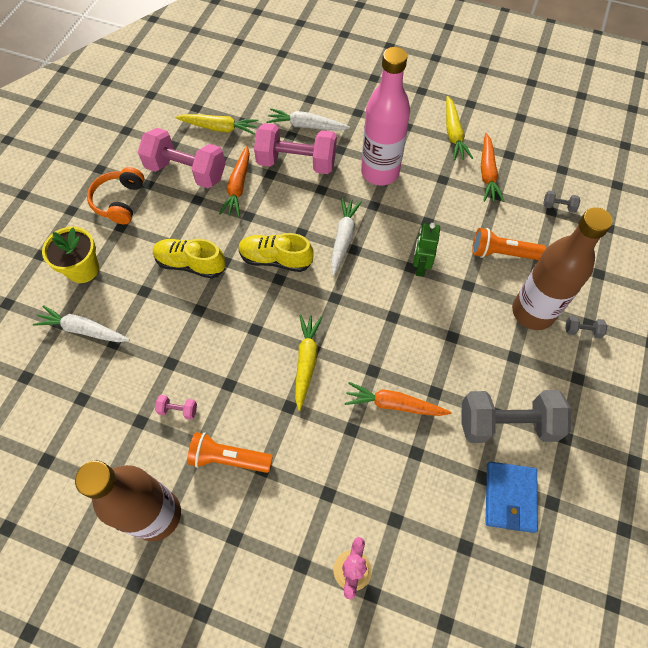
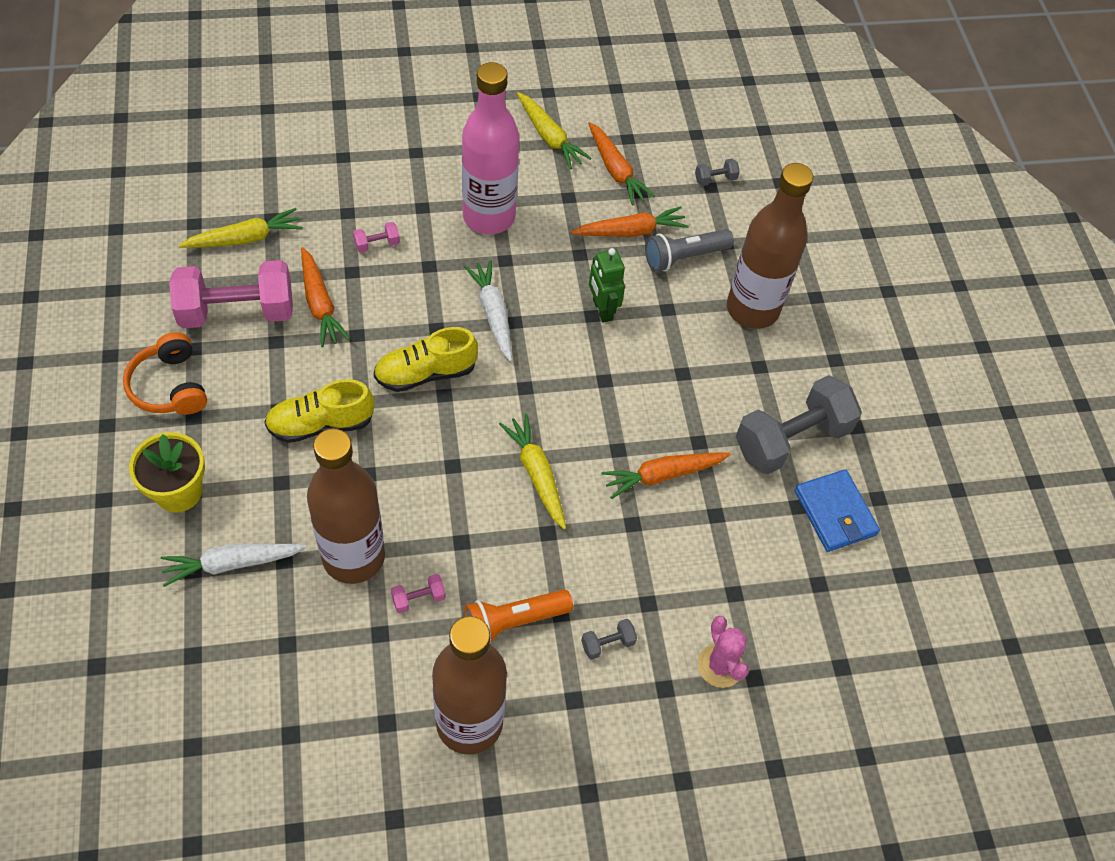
camera: 35 degrees left, 5 degrees down
(156, 361) = (353, 557): none -> brown bottle
(296, 162) = (377, 244): pink dumbbell -> pink dumbbell, size x0.40
(306, 126) = (360, 193): white carrot -> none
(473, 220) = (631, 231): none -> orange carrot
(502, 253) = (684, 257): orange flashlight -> grey flashlight
(582, 331) = (813, 307): grey dumbbell -> grey dumbbell (607, 643)

